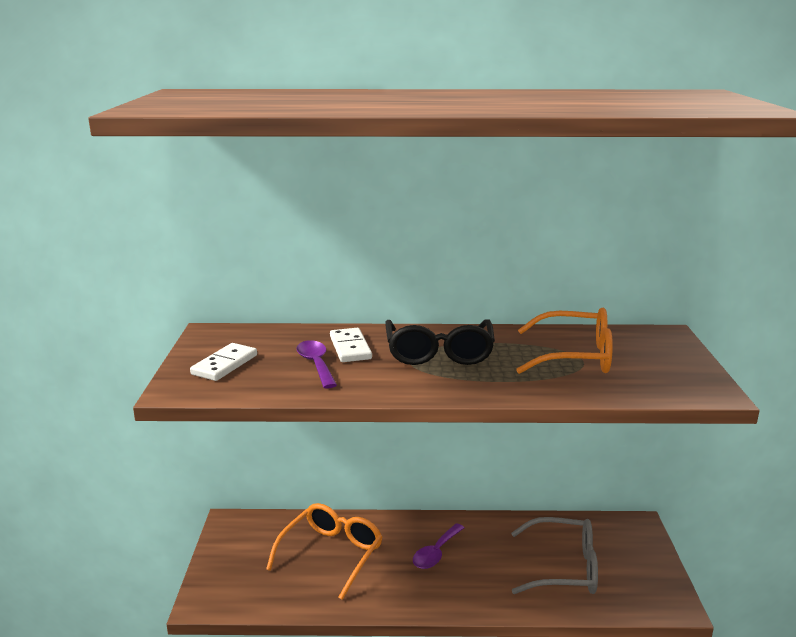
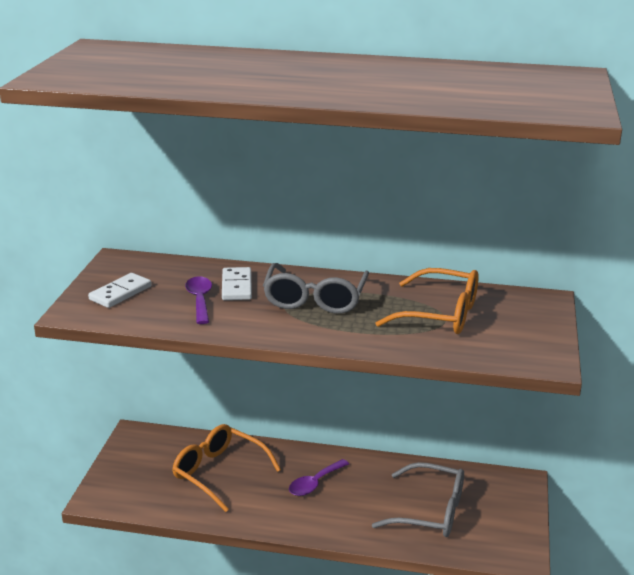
camera: 10 degrees right, 5 degrees up
(331, 554) = (218, 473): orange glasses -> orange glasses turned 90 degrees counterclockwise
(439, 353) = (315, 299): black glasses -> grey glasses

